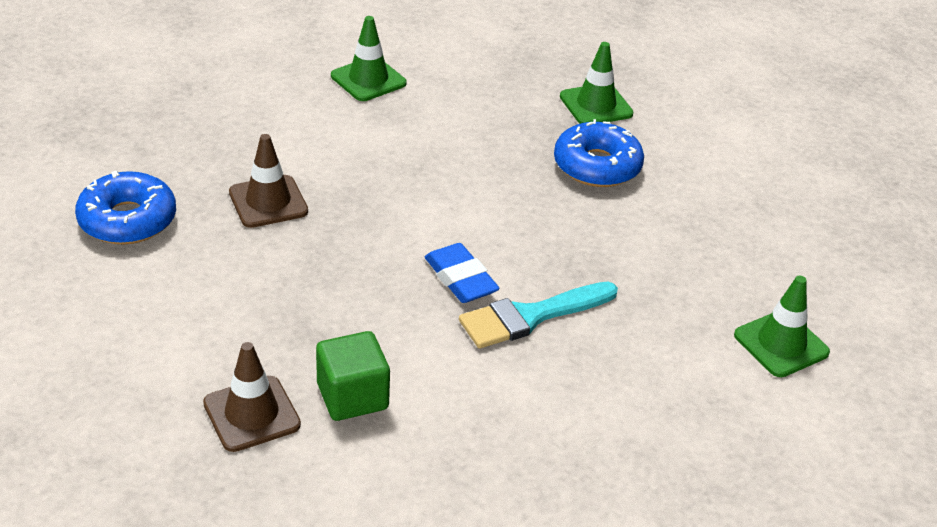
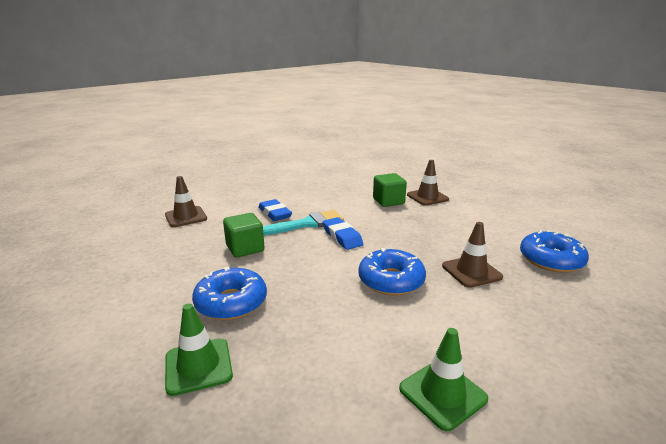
camera: 175 degrees left, 15 degrees down
(390, 191) = (391, 280): none -> blue donut
(604, 352) = (274, 214): none -> blue eraser
(621, 255) = (245, 248): none -> green cube
(781, 344) = (186, 217): green traffic cone -> brown traffic cone

